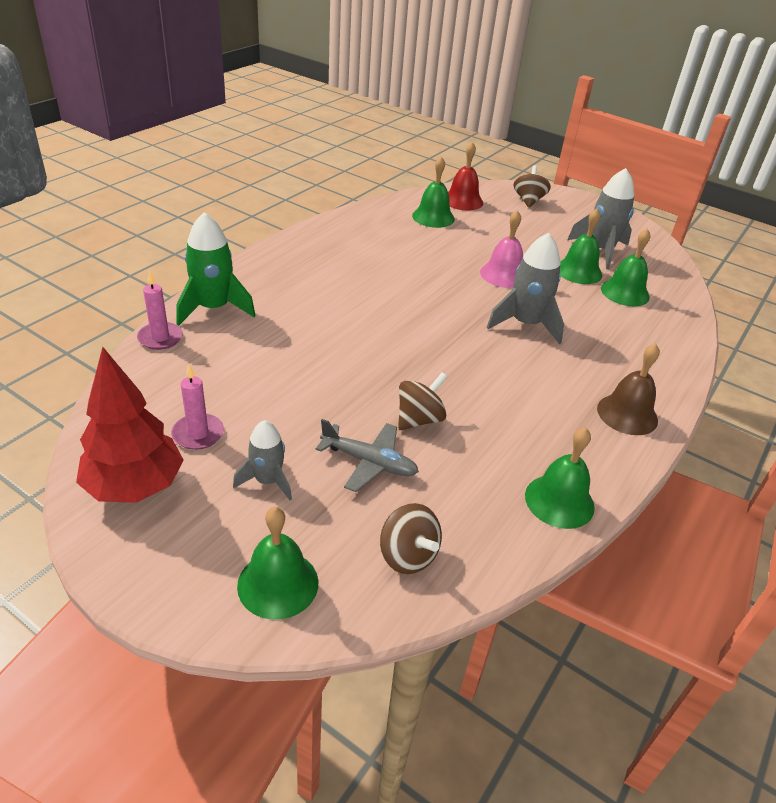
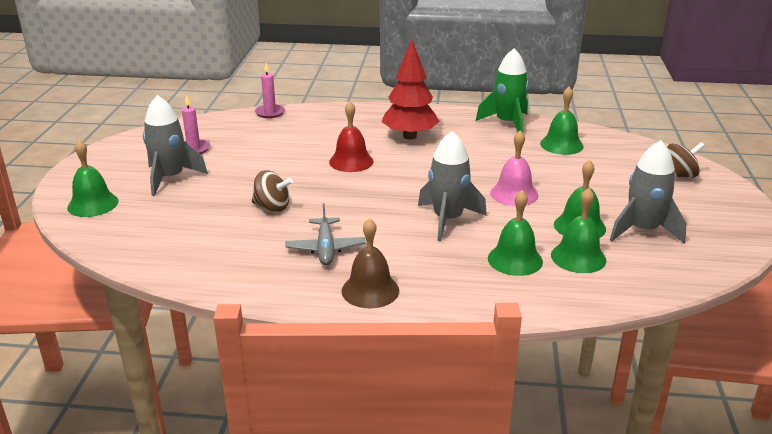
camera: 65 degrees right, 10 degrees down
(135, 487) = (139, 148): red tree -> red tree (409, 136)
(213, 308) = (318, 115): green rocket -> green rocket (507, 123)
(267, 481) = (170, 178): grey rocket -> grey rocket, size x1.64
(369, 462) = (212, 202): grey plane -> grey plane (325, 248)
(408, 556) = (138, 235): brown spinning top -> none
(463, 201) = (616, 149): red bell -> red bell (351, 161)
(559, 501) = (231, 278): green bell -> green bell (515, 260)

